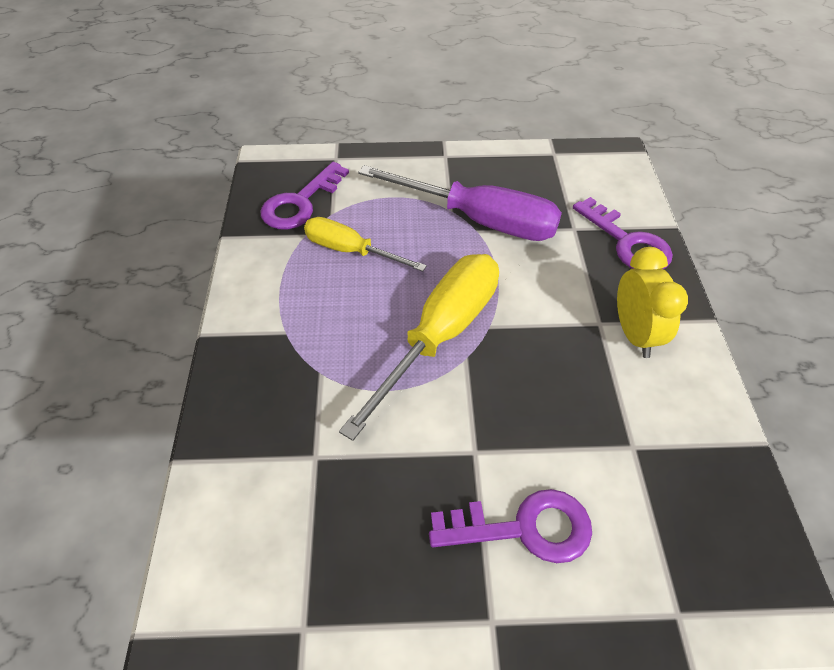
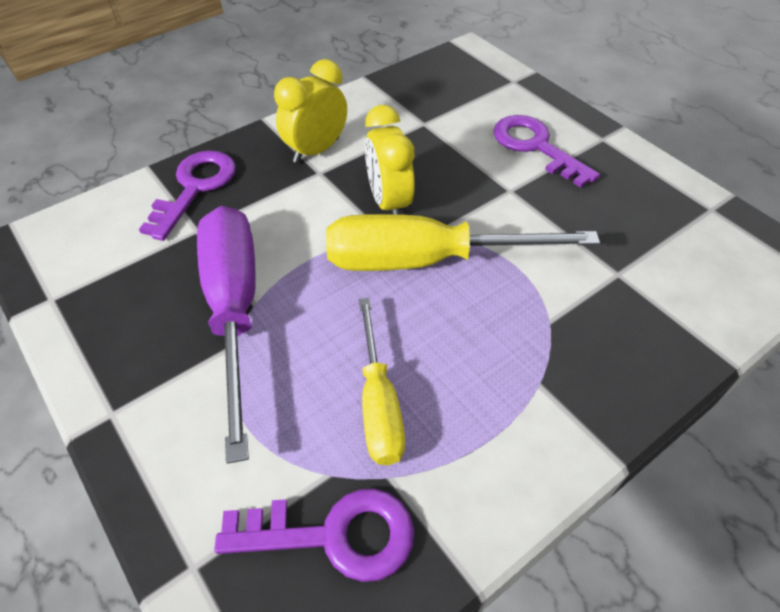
camera: 125 degrees left, 0 degrees up
(524, 349) = (389, 203): none -> yellow clock

